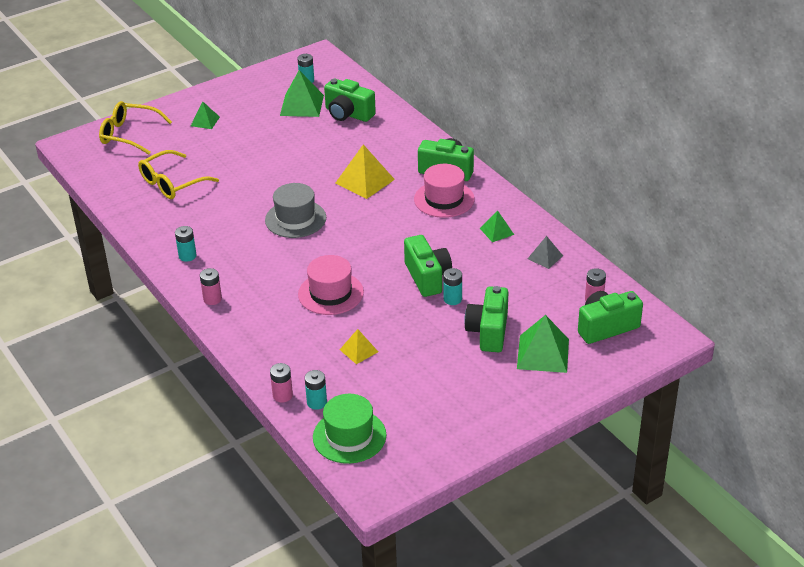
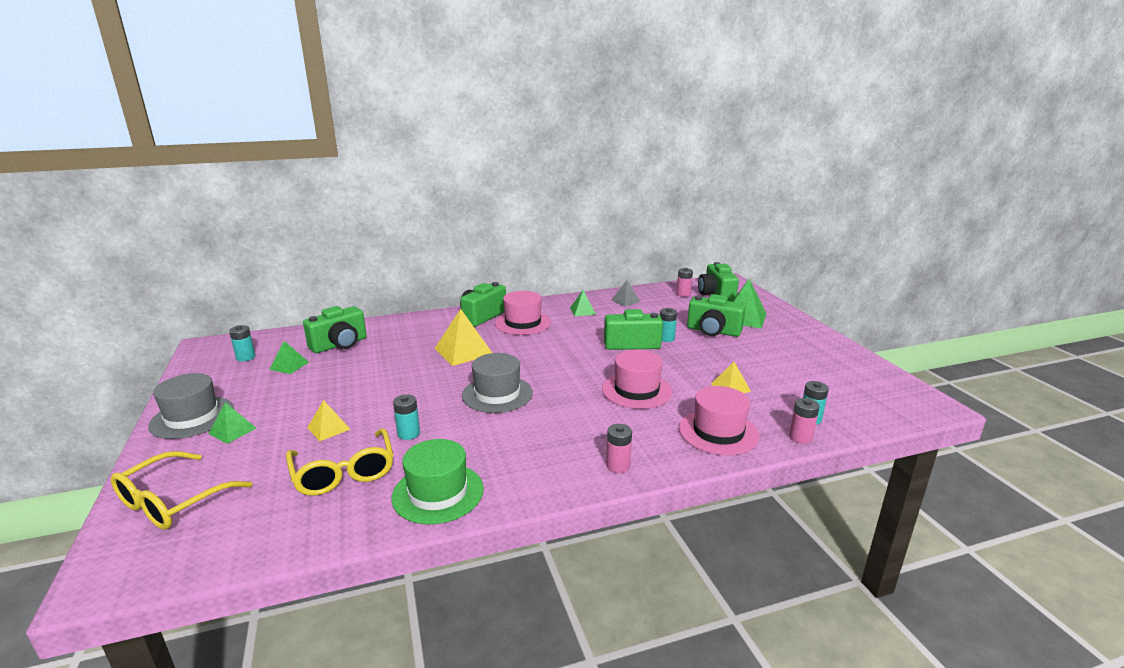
camera: 75 degrees left, 15 degrees down
(187, 256) = (518, 476): turquoise battery -> turquoise battery (408, 433)
(215, 98) = (192, 417): none -> grey hat
(220, 158) = (329, 428): none -> yellow pyramid
(276, 347) = (718, 432): none -> pink hat
(301, 105) = (289, 365): green pyramid -> green pyramid, size x0.57
(349, 436) = (858, 408): green hat -> green hat (438, 493)

